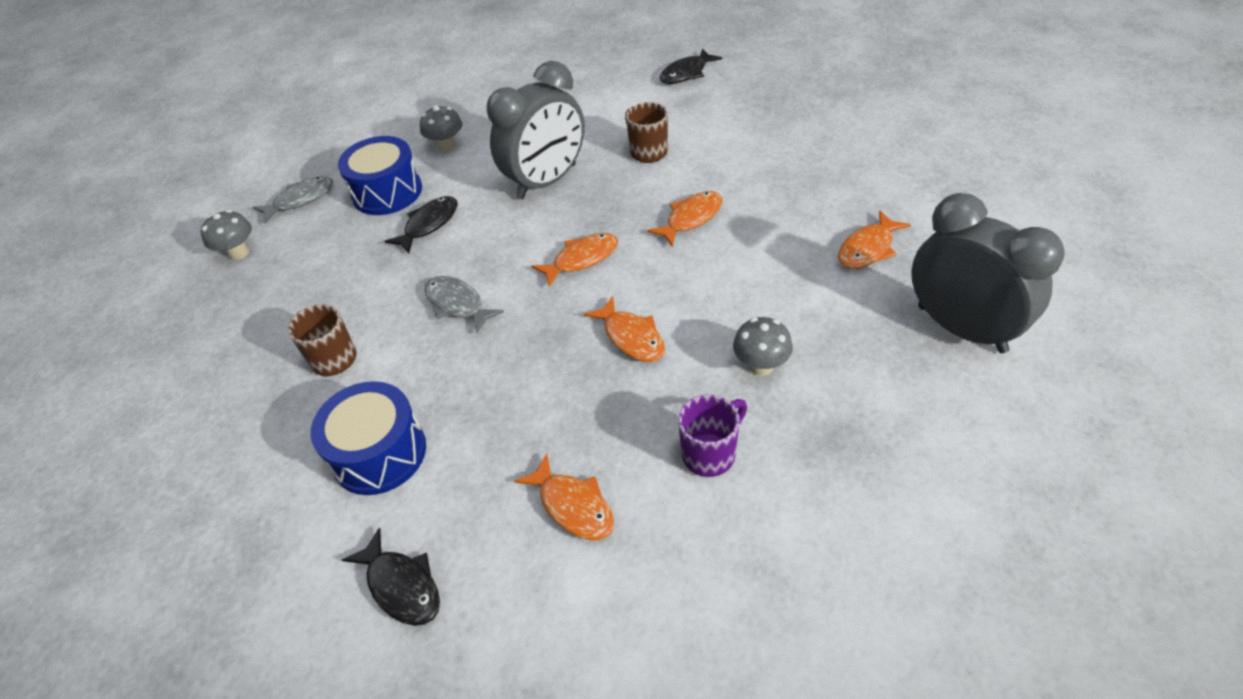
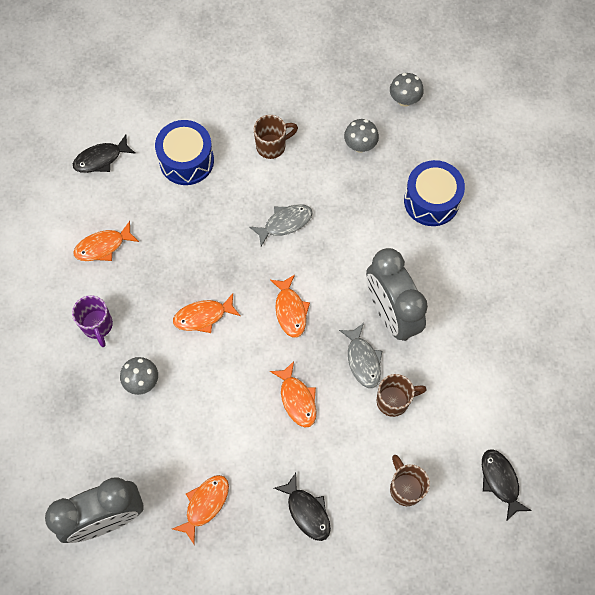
camera: 105 degrees right, 20 degrees up
(300, 200) = (449, 142): grey fish -> grey fish (362, 360)
(429, 225) = (377, 221): black fish -> black fish (307, 511)
(447, 146) = (474, 253): grey mushroom -> grey mushroom (360, 145)
(734, 121) = (405, 487): none -> brown mug
(868, 248) = (205, 504): orange fish -> orange fish turned 60 degrees clockwise

